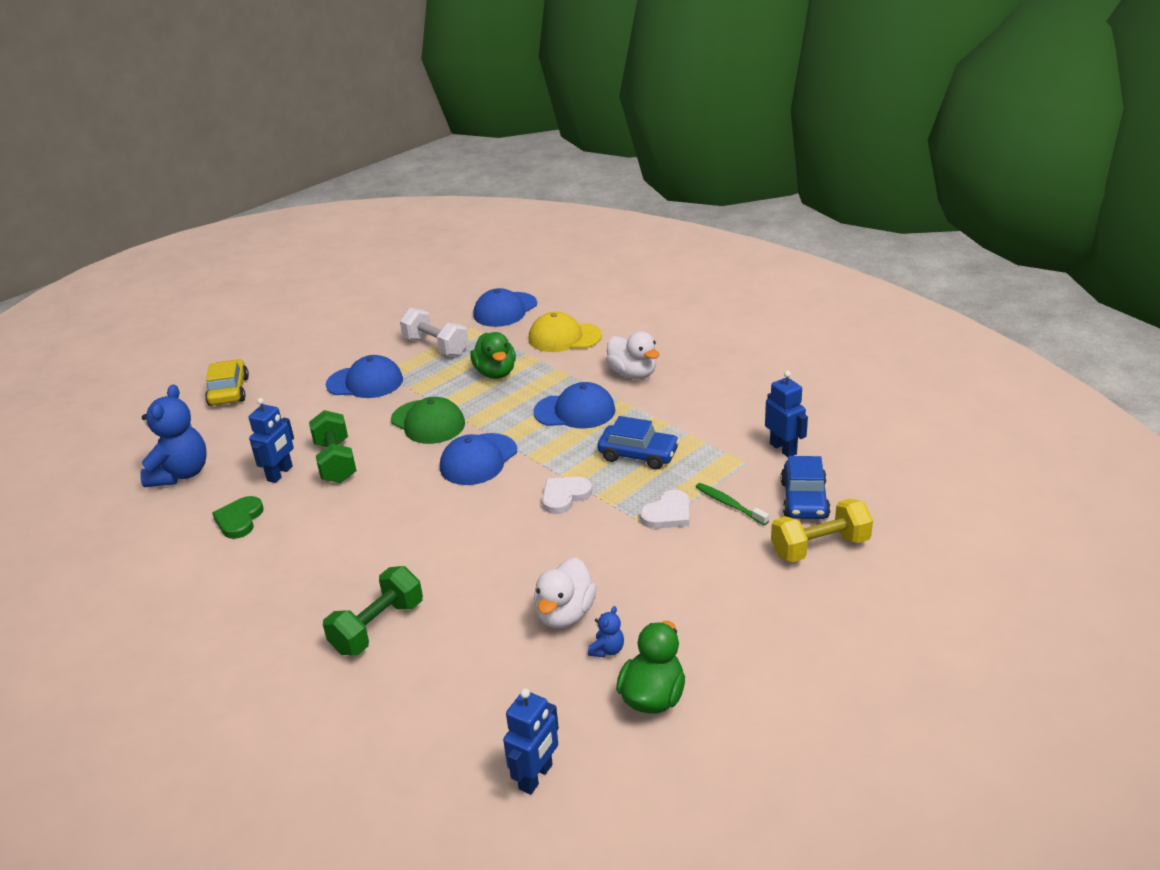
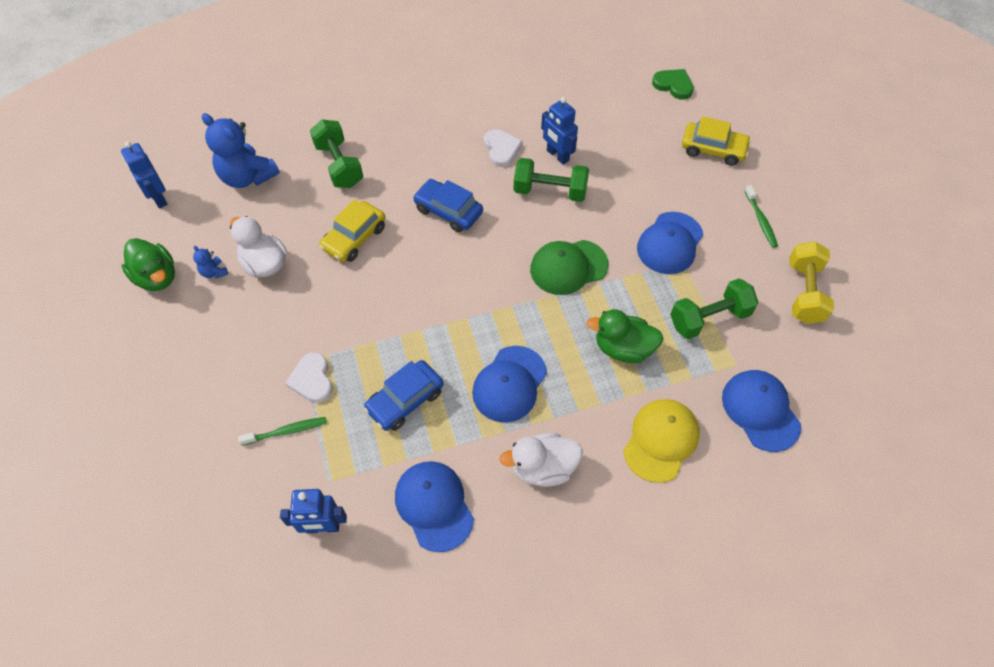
camera: 115 degrees right, 25 degrees up
(181, 474) = (598, 102): blue teddy bear -> blue teddy bear (247, 177)
(239, 520) = (513, 123): green heart -> green heart (673, 85)
(311, 349) = (760, 220): none -> green toothbrush
(436, 346) = (709, 318): white dumbbell -> green dumbbell
(478, 459) = (485, 282): blue cap -> blue cap (434, 506)
(482, 564) = (354, 238): none -> yellow car
(564, 496) = (390, 320): white heart -> white heart (501, 149)
(804, 500) = (245, 494): blue car -> blue car (448, 211)
(820, 547) = (185, 464): yellow dumbbell -> yellow dumbbell (804, 292)

